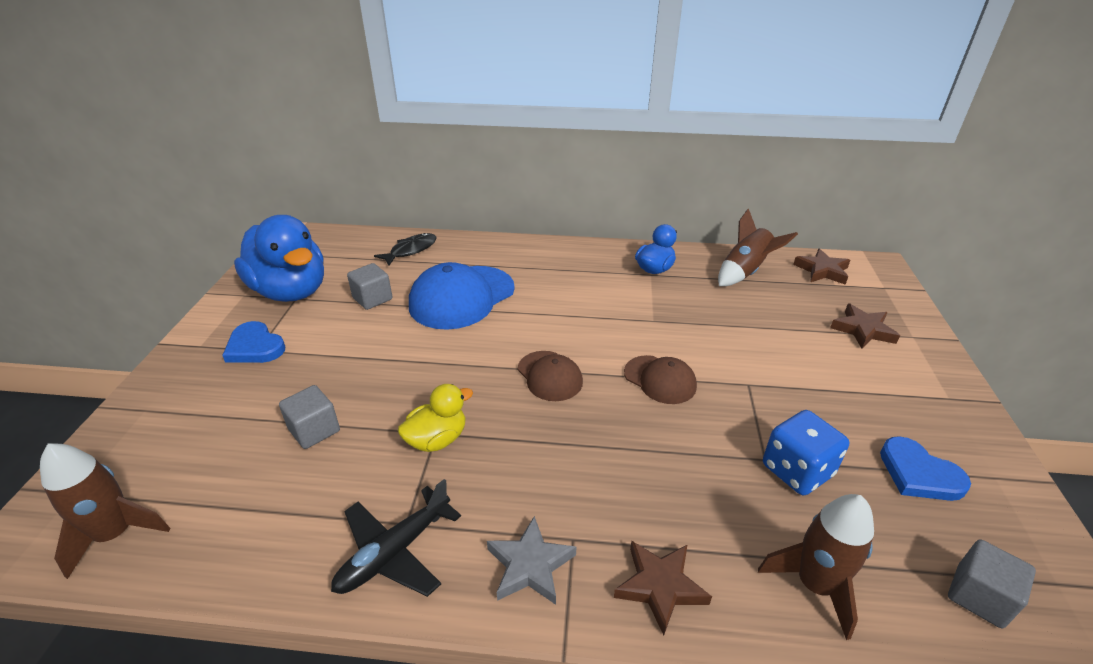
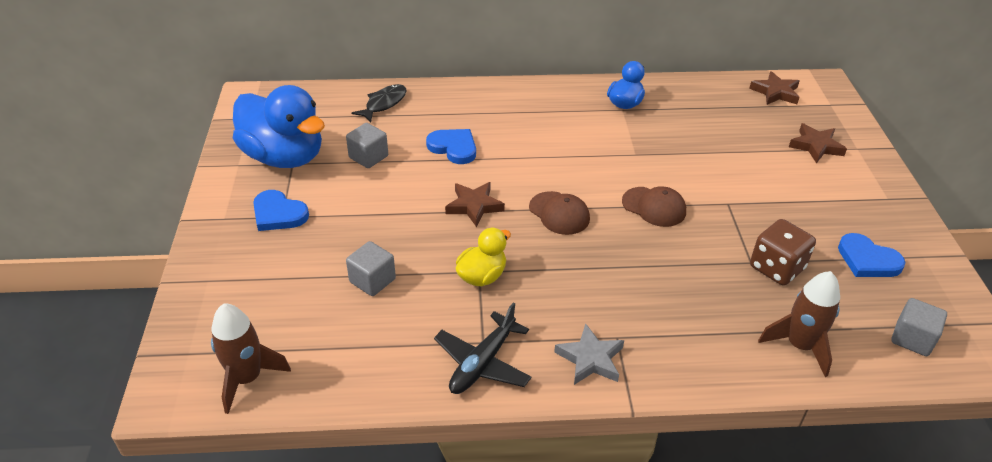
camera: 10 degrees left, 5 degrees up
(462, 297) = (453, 148): blue cap -> blue heart
(660, 586) = (690, 360): brown star -> brown star (474, 206)
(745, 272) = (707, 99): brown rocket -> none
(797, 470) = (776, 268): blue dice -> brown dice

